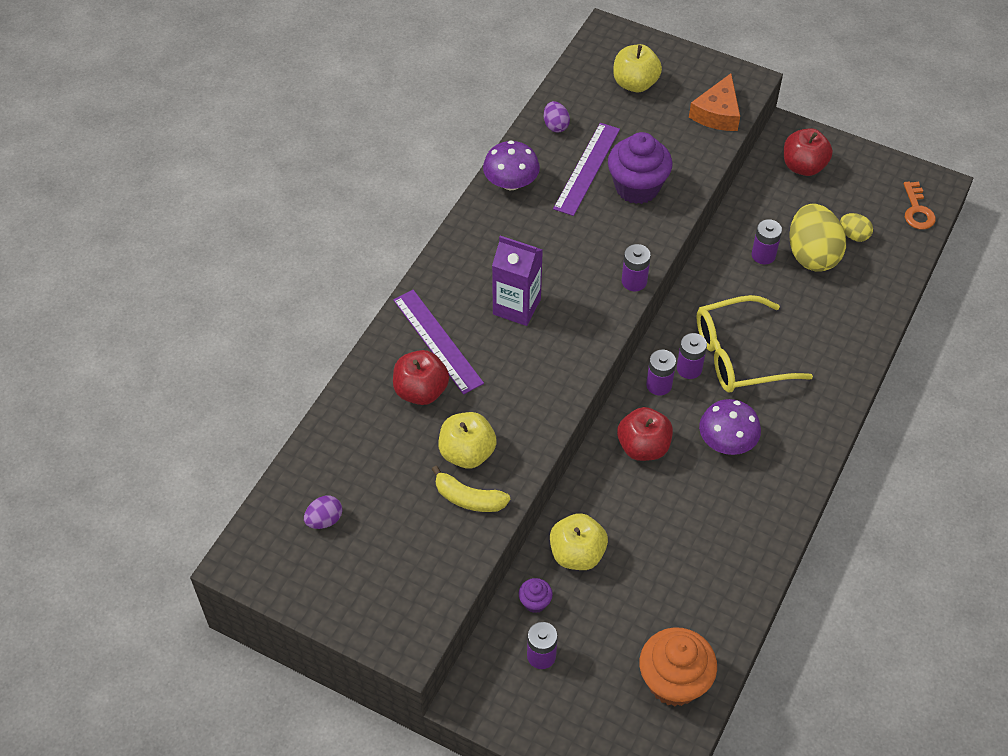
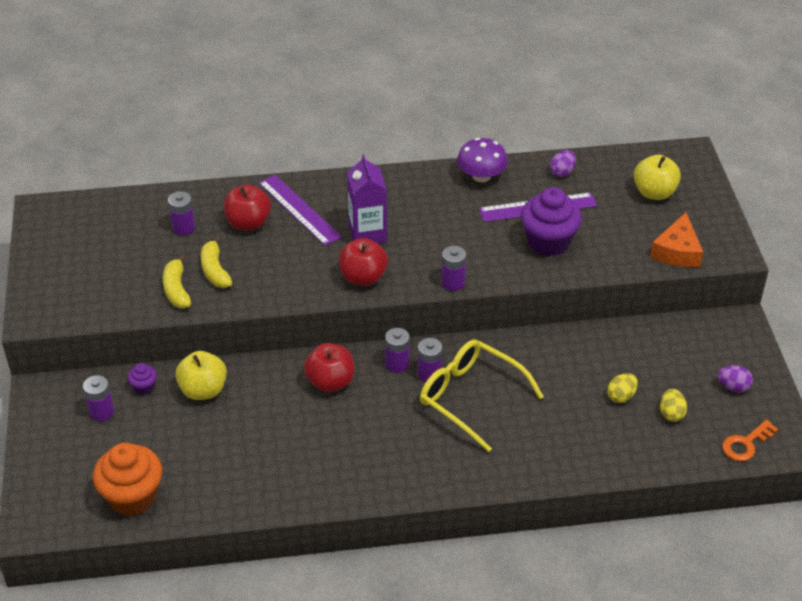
camera: 55 degrees right, 10 degrees down
(324, 520) = (103, 230): purple egg -> purple egg (733, 387)
(437, 341) = (299, 210): purple ruler -> purple ruler turned 60 degrees counterclockwise
(467, 453) = (215, 270): yellow apple -> yellow banana
(717, 113) = (677, 251): orange cheese -> orange cheese turned 60 degrees counterclockwise
(727, 441) = (379, 428): purple mushroom -> none
(763, 255) = (589, 366): purple battery -> purple battery (183, 228)
(803, 166) = (712, 348): red apple -> red apple (363, 277)
(812, 255) = (621, 396): yellow egg -> yellow egg, size x0.48

